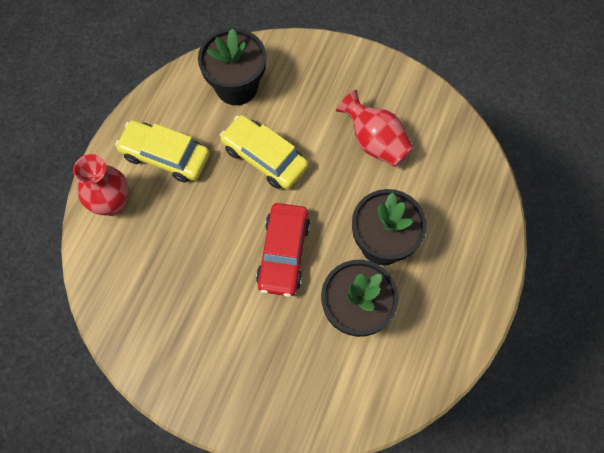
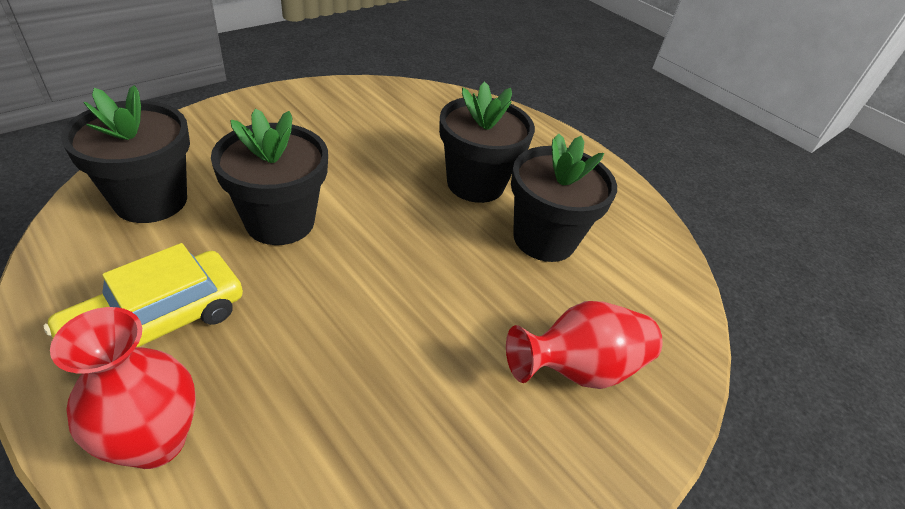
camera: 70 degrees left, 25 degrees down
(264, 157) = (280, 222): yellow car -> black flower pot
(283, 253) = (427, 265): red car -> none
(375, 141) = (353, 137): red vase -> red vase (578, 368)

